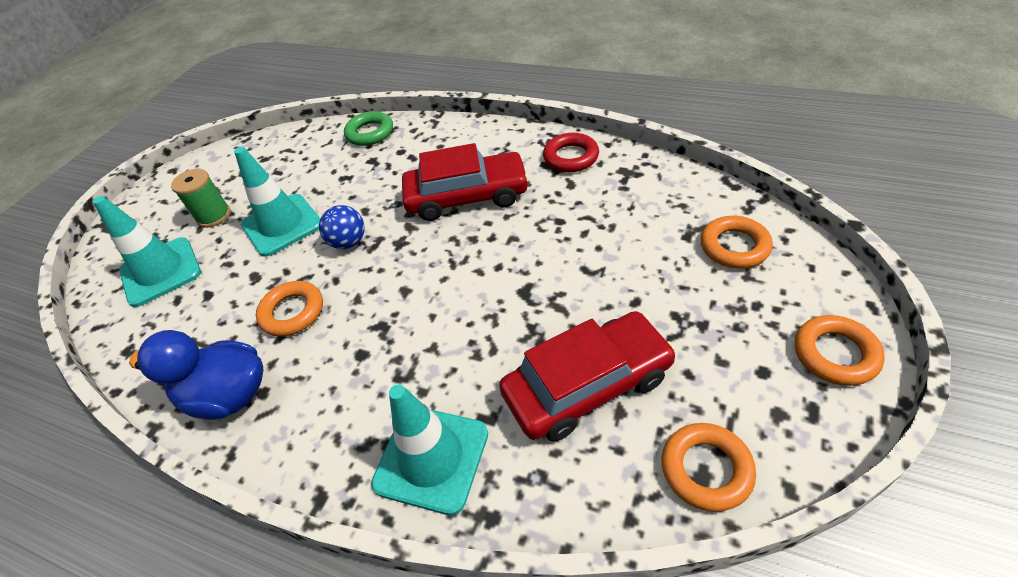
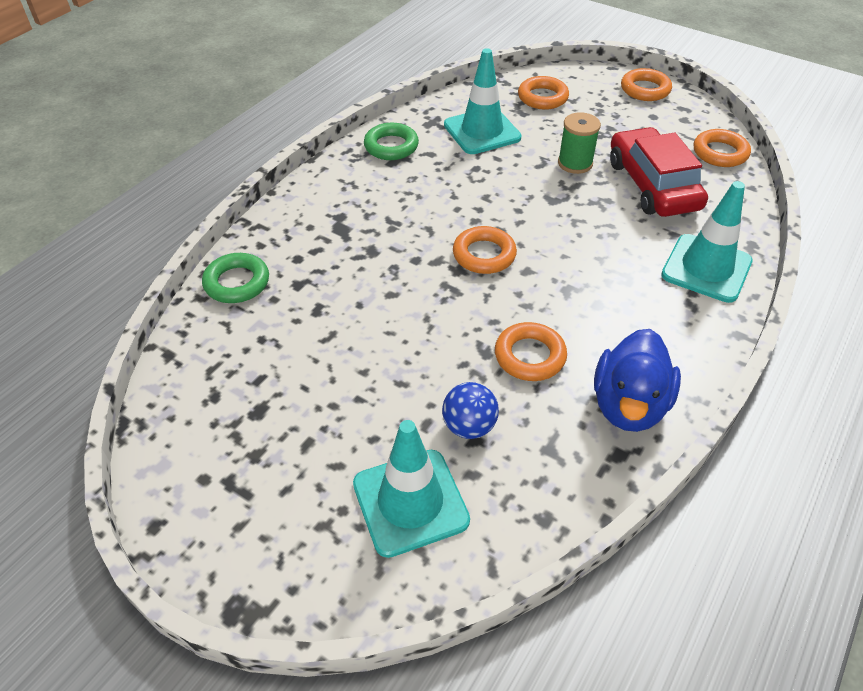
camera: 85 degrees left, 0 degrees up
(214, 216) = (318, 449): green spool -> green spool (575, 163)
(282, 225) = (378, 370): turquoise traffic cone -> turquoise traffic cone (482, 131)
(349, 242) = (439, 309): blue ball -> blue ball (469, 426)
(422, 255) = (484, 255): none -> orange ring
(467, 196) = (411, 217): red car -> none
(571, 157) = (391, 146): red ring -> green ring

